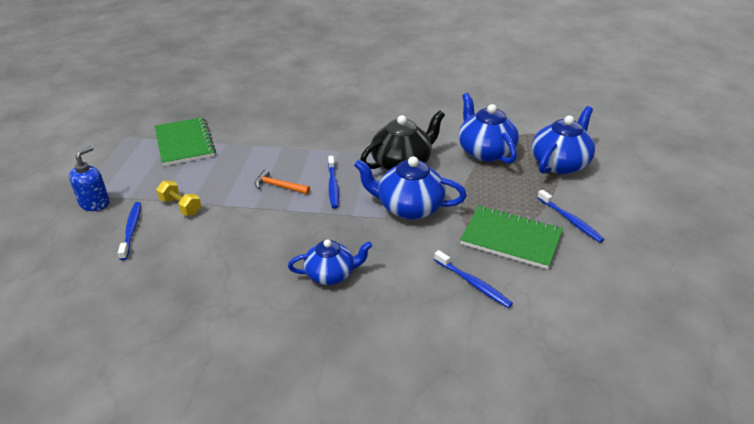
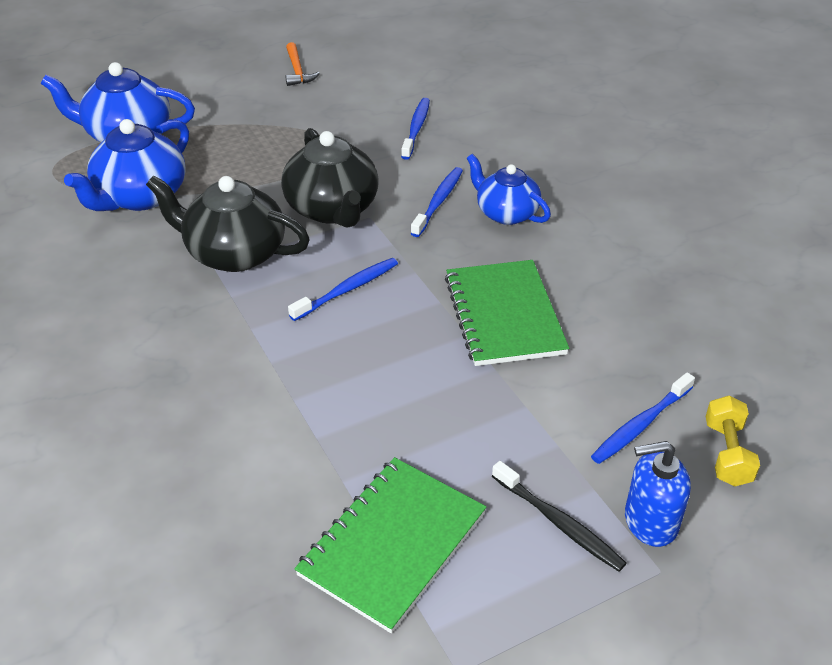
camera: 125 degrees left, 5 degrees up
(132, 181) = (558, 522): none -> black toothbrush
(180, 206) = (545, 411): yellow dumbbell -> yellow dumbbell (727, 453)
(278, 186) = (398, 340): orange hammer -> orange hammer (297, 71)
(408, 208) = (333, 209): blue teapot -> black teapot
(511, 239) = (321, 128): green notebook -> green notebook (504, 315)
(570, 220) = (250, 104): blue toothbrush -> blue toothbrush (438, 202)

